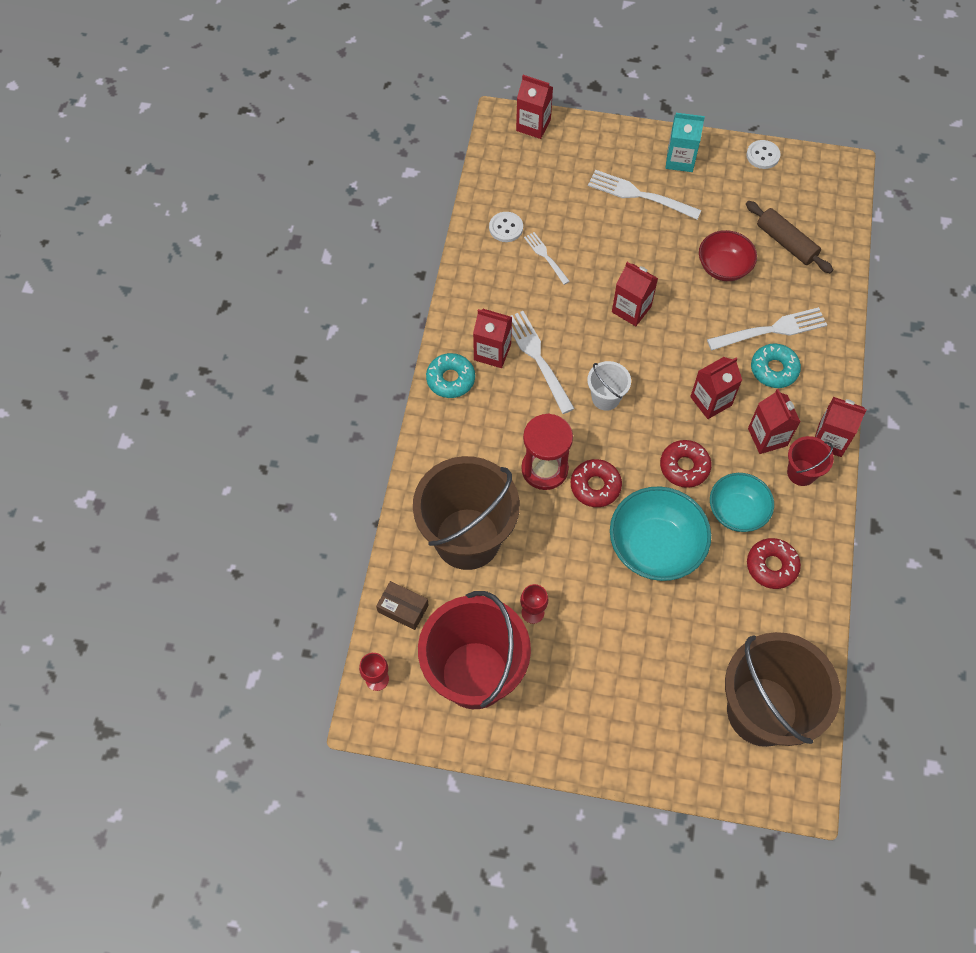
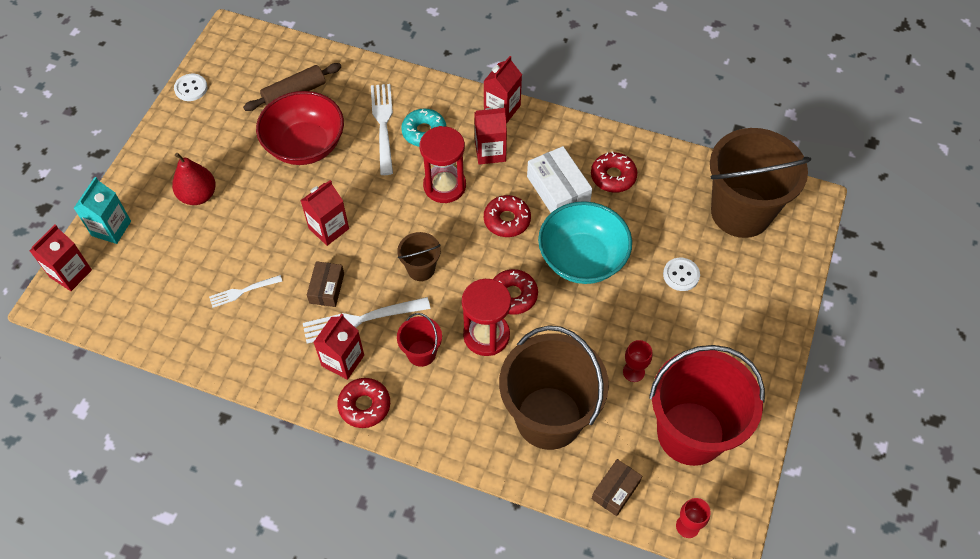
camera: 80 degrees left, 5 degrees down
(450, 379) = (364, 405): turquoise donut -> red donut
(506, 228) = (194, 322): white button -> white button (681, 275)
(565, 322) = (327, 288): none -> brown box
(605, 398) = (421, 269): white bucket -> brown bucket
(639, 195) = (198, 195): white fork -> red pear
(680, 160) = (169, 153): turquoise carton -> turquoise carton (111, 228)
(711, 401) = (444, 186): red carton -> red hourglass
(723, 267) = (305, 145): red bowl -> red bowl, size x1.54
(737, 511) = (558, 190): turquoise bowl -> white box
(801, 472) = (529, 136): red bucket -> red bucket (421, 353)

